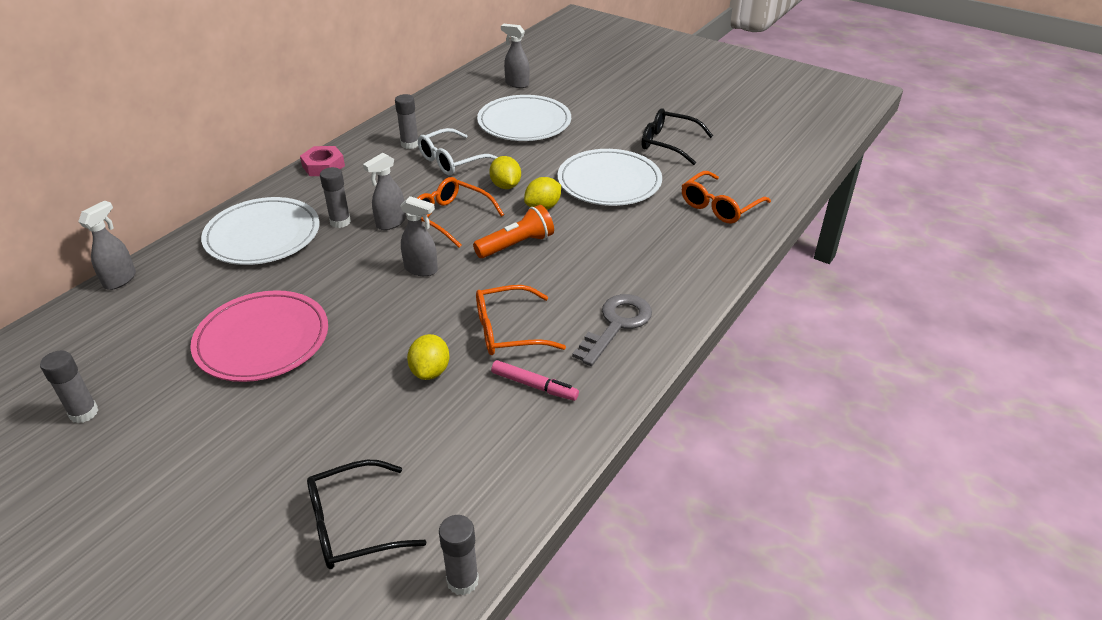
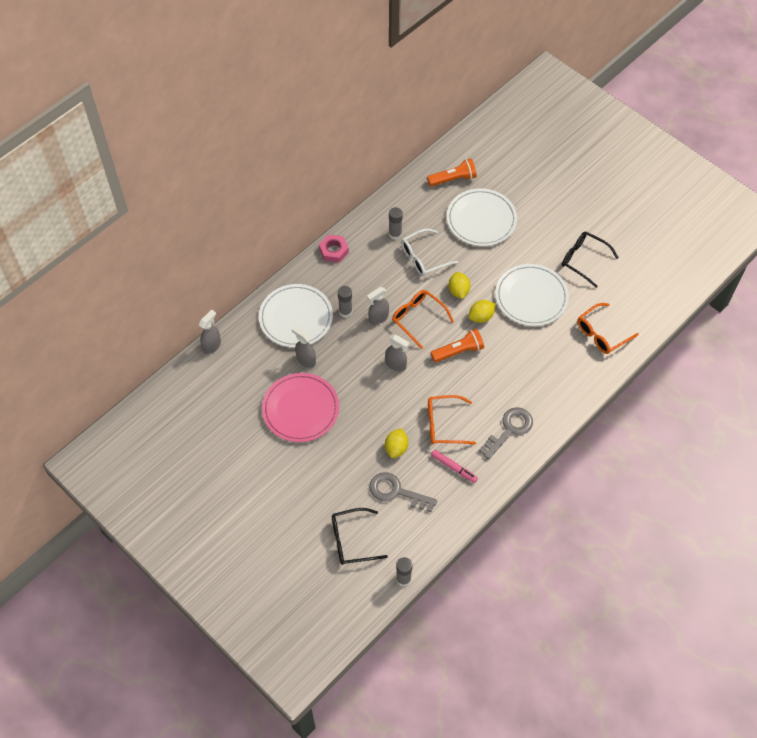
camera: 10 degrees right, 20 degrees up
(84, 413) = (209, 448): grey glue stick -> none
(435, 433) = (396, 492): none -> grey key
(481, 94) = (453, 179): none -> orange flashlight
(516, 84) = (482, 168): grey spray bottle -> grey spray bottle (306, 360)

